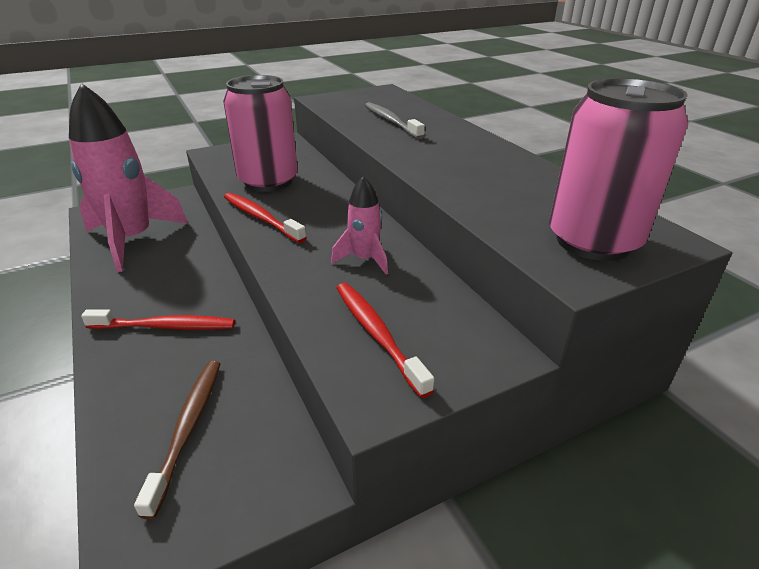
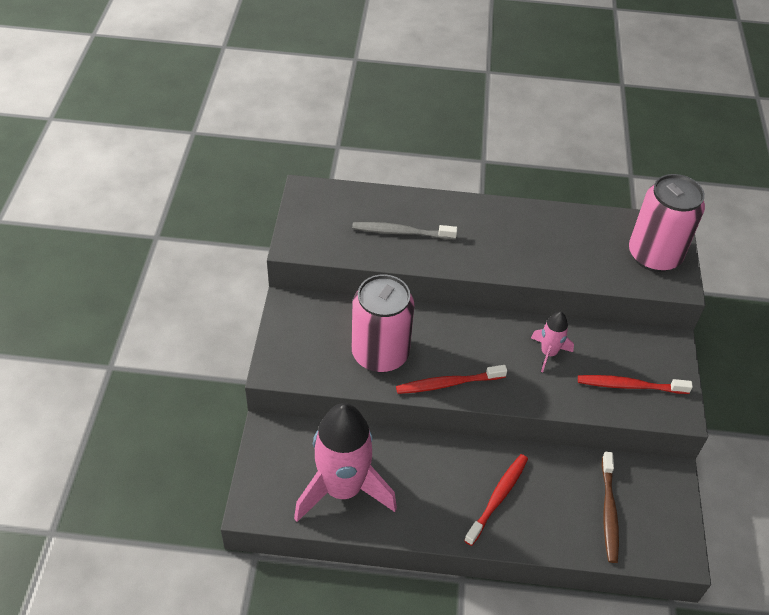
camera: 60 degrees left, 15 degrees up
(188, 428) = (608, 511): brown toothbrush -> brown toothbrush turned 120 degrees counterclockwise

